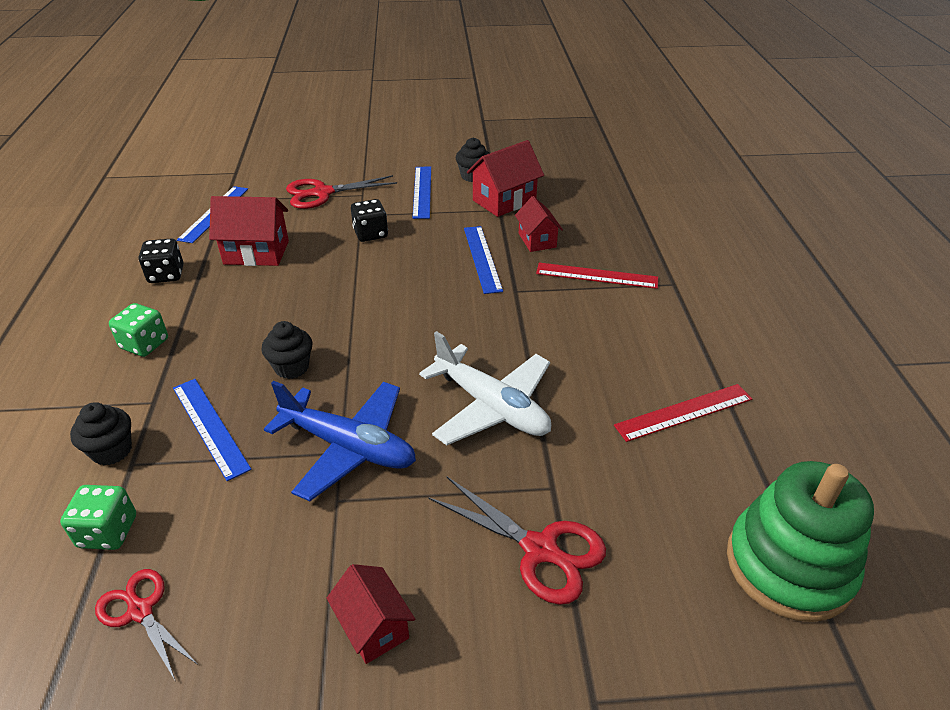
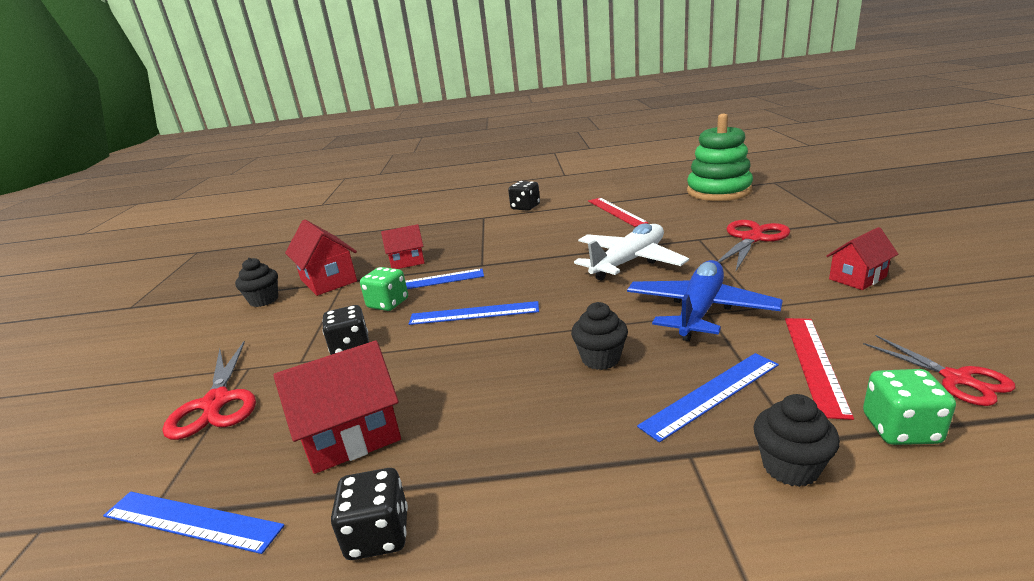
camera: 85 degrees left, 15 degrees down
(140, 610) = (957, 379): red scissors -> red scissors turned 75 degrees counterclockwise
(145, 344) = (571, 503): green dice -> green dice (388, 303)
(256, 252) = (352, 436): red house -> red house turned 60 degrees clockwise
(422, 191) = (274, 326): blue ruler -> blue ruler (474, 313)
(596, 275) = (467, 239): red ruler -> red ruler (814, 363)
(712, 320) = (525, 207): none -> black dice

